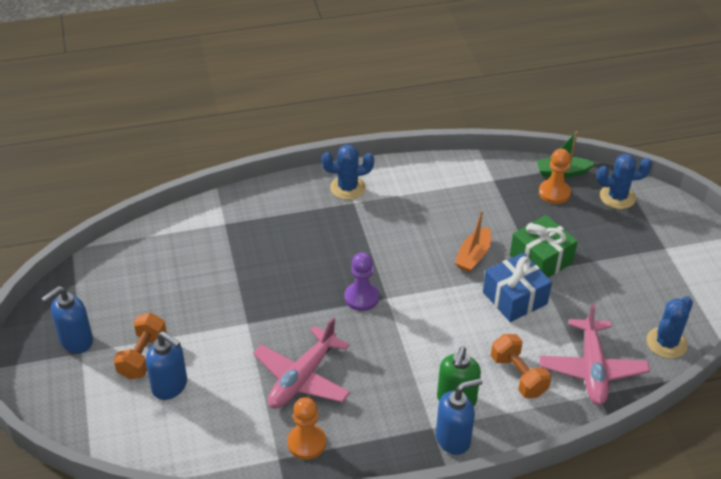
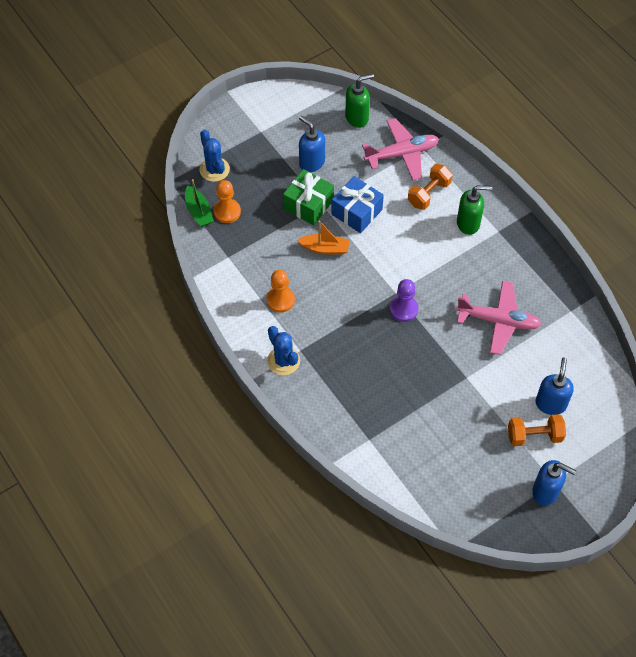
camera: 110 degrees left, 15 degrees up
(306, 443) = (549, 299): orange pawn -> orange pawn (280, 300)
(453, 439) = (501, 217): blue soap dispenser -> blue soap dispenser (311, 162)
(666, 343) = (357, 118): blue cactus -> green soap dispenser

